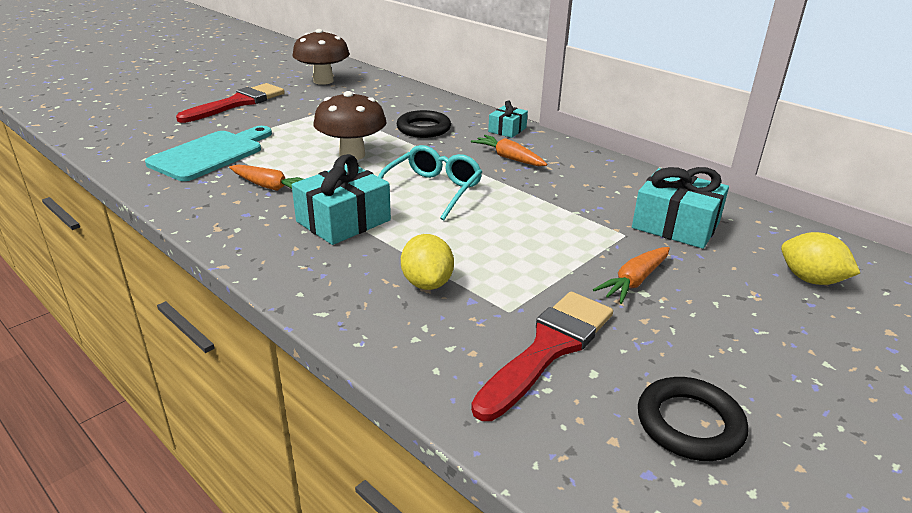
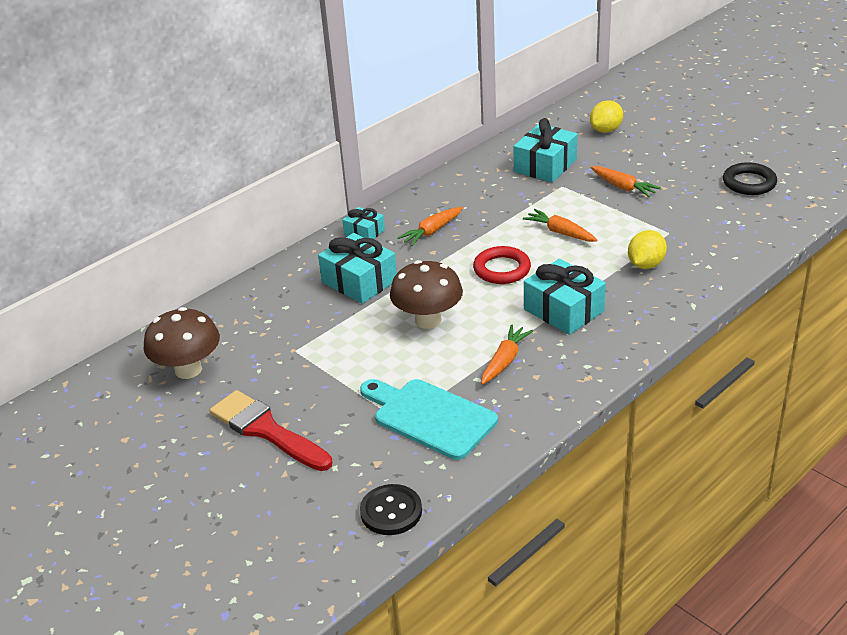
camera: 85 degrees left, 5 degrees up
(110, 140) = (391, 511): none -> black button
(423, 128) = (359, 281): black ring -> turquoise gift
(427, 283) = (645, 264): yellow lemon -> yellow lemon turned 45 degrees counterclockwise
(432, 190) = (502, 269): turquoise glasses -> red ring
(508, 227) = (560, 232): none -> orange carrot
(548, 348) = (702, 220): red brush -> none

